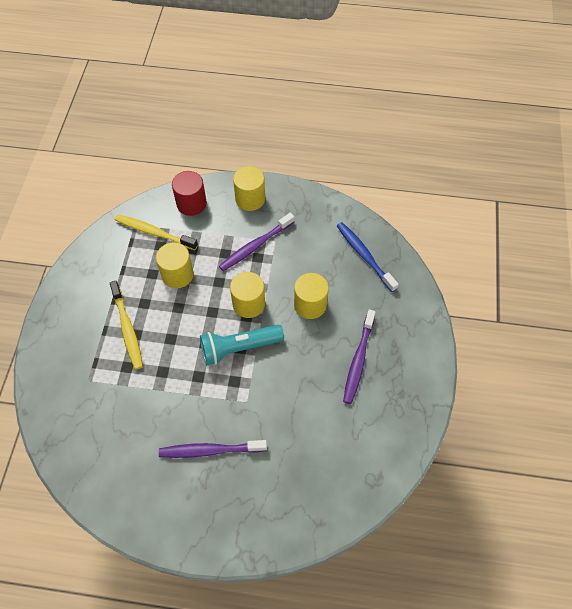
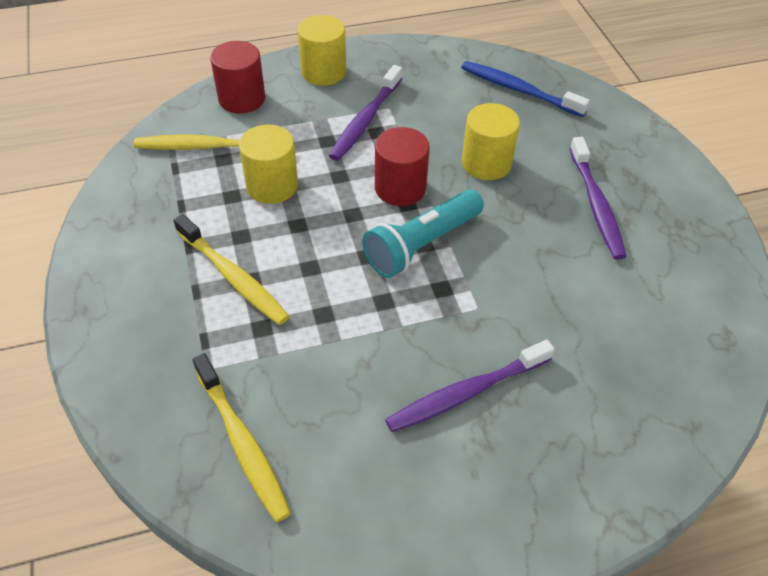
camera: 25 degrees left, 10 degrees down
(85, 430) = (242, 443): none -> yellow toothbrush
(248, 304) = (400, 188): yellow cylinder -> red cylinder

